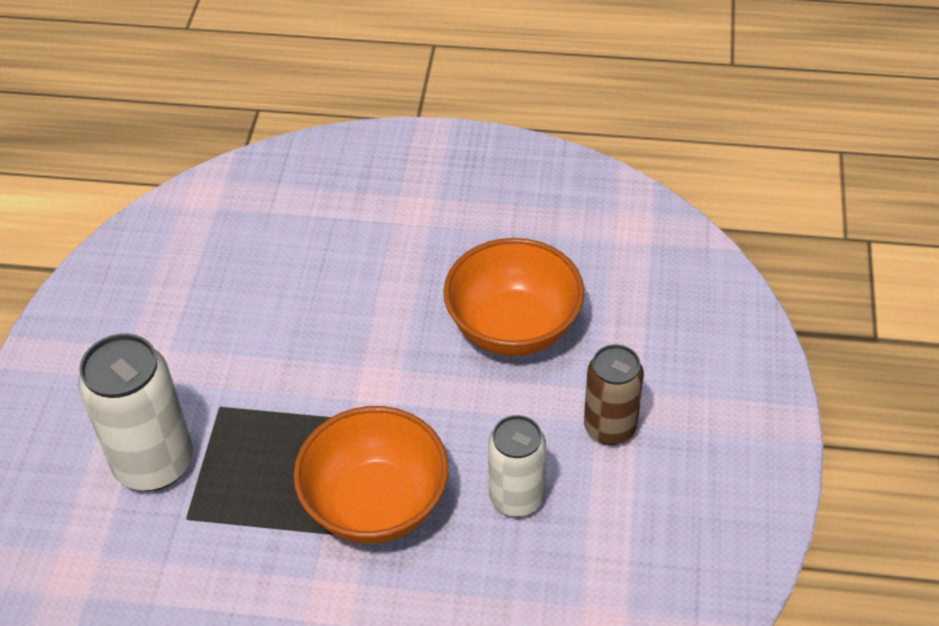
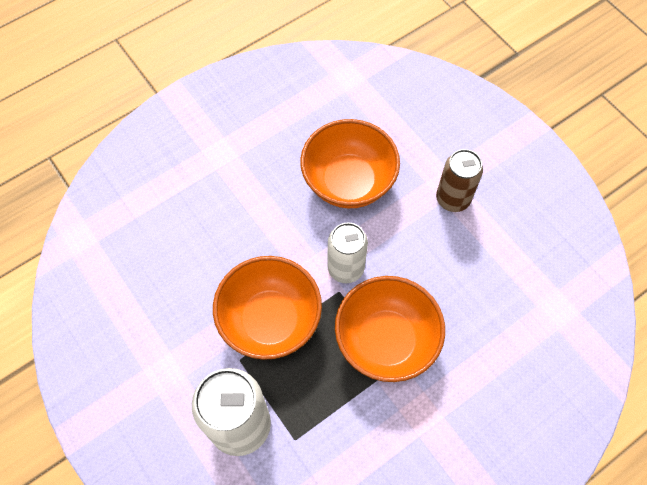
camera: 45 degrees left, 15 degrees up
(287, 395) = (270, 320): none -> orange bowl
(516, 497) = (449, 275): white can -> white can (345, 268)

